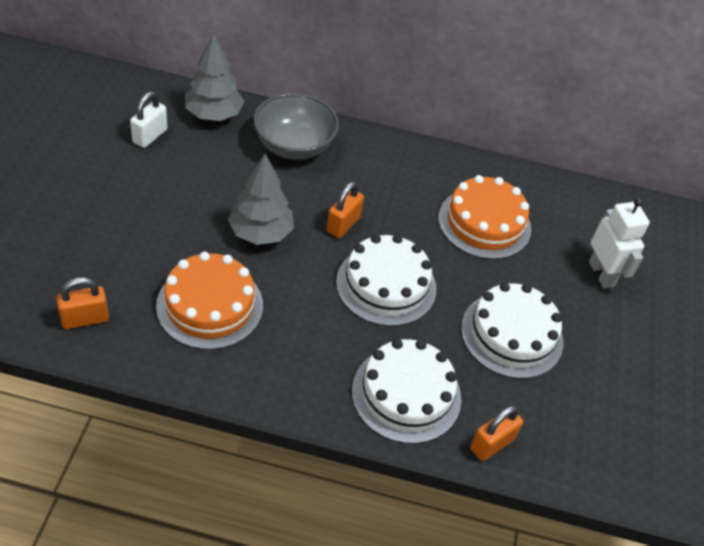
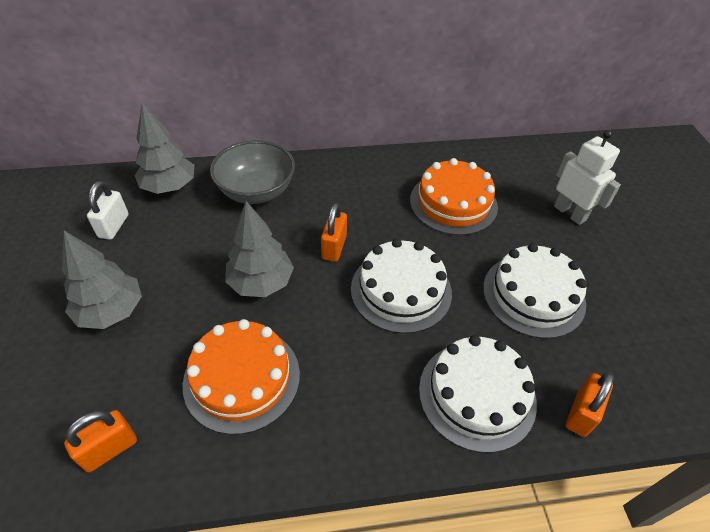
camera: 15 degrees left, 0 degrees up
(122, 212) = (111, 311): none -> grey tree

